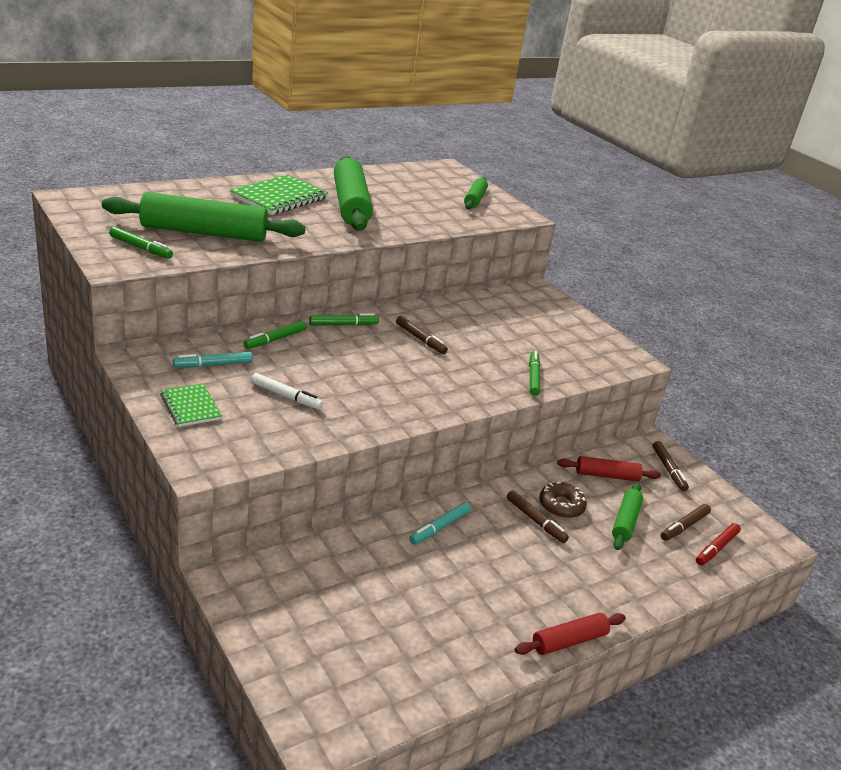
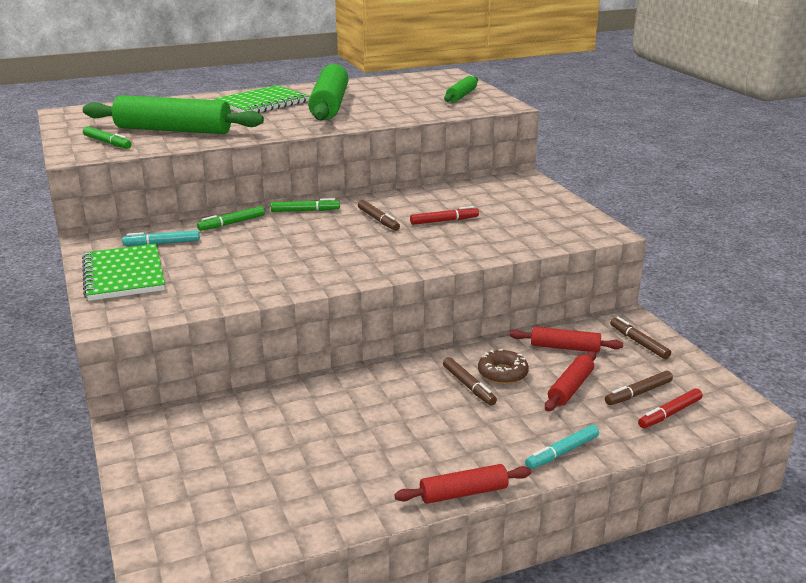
camera: 15 degrees right, 5 degrees down
(191, 407) = (124, 275): green notebook -> green notebook, size x1.70
(286, 396) = (219, 266): white marker -> none
(439, 527) = (362, 391): turquoise marker -> turquoise marker (562, 452)
(484, 342) = (444, 221): none -> red marker
(533, 377) = (484, 247): green marker -> none
(625, 521) = (570, 388): green rolling pin -> red rolling pin
(668, 470) = (639, 342): brown marker -> brown marker turned 150 degrees clockwise

